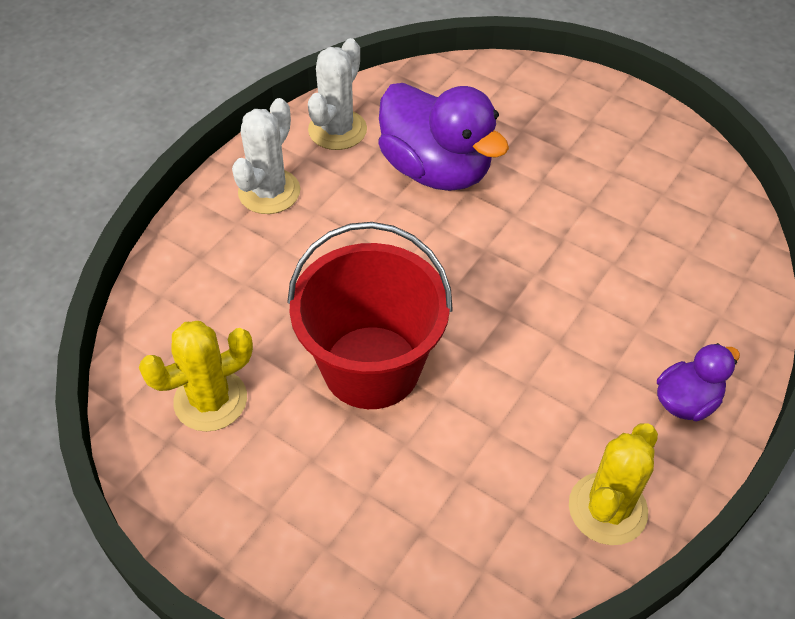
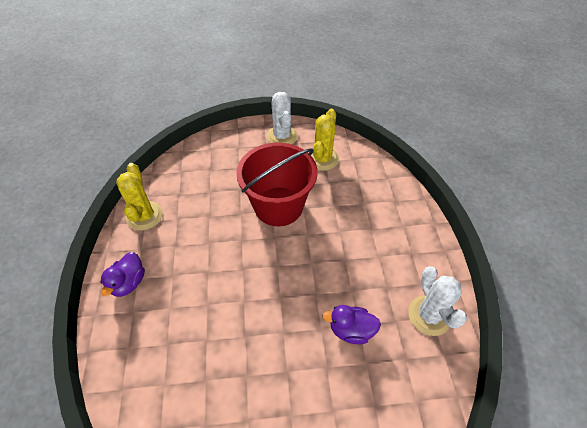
camera: 140 degrees right, 0 degrees up
(269, 192) = (410, 250): white cactus -> white cactus (282, 136)
(436, 170) = (351, 330): purple duck -> purple duck, size x0.52

